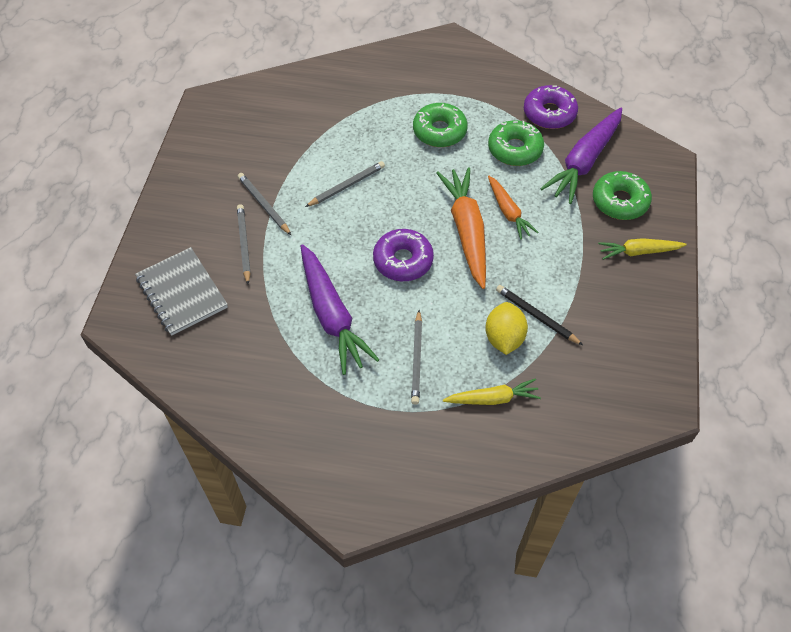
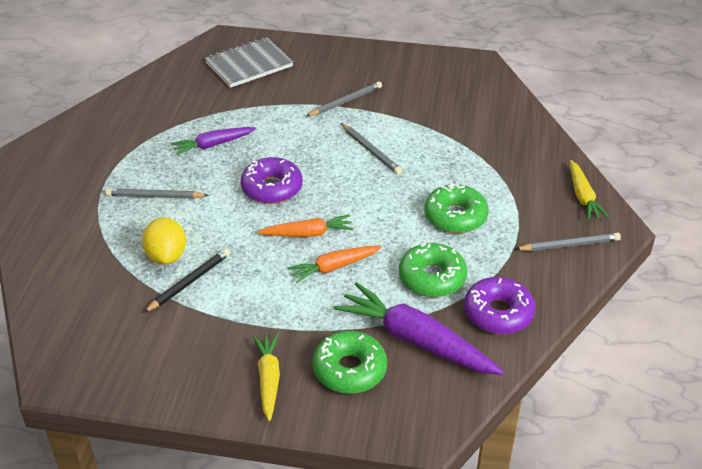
camera: 90 degrees right, 15 degrees down
(244, 244) = (299, 93): grey pencil -> grey pencil (569, 245)
(331, 315) = (213, 145): purple carrot -> purple carrot, size x0.58
(466, 231) = (308, 234): orange carrot -> orange carrot, size x0.58
(492, 398) = (99, 245): yellow carrot -> yellow carrot (583, 196)
(504, 338) = (167, 256): yellow lemon -> yellow lemon turned 75 degrees clockwise

